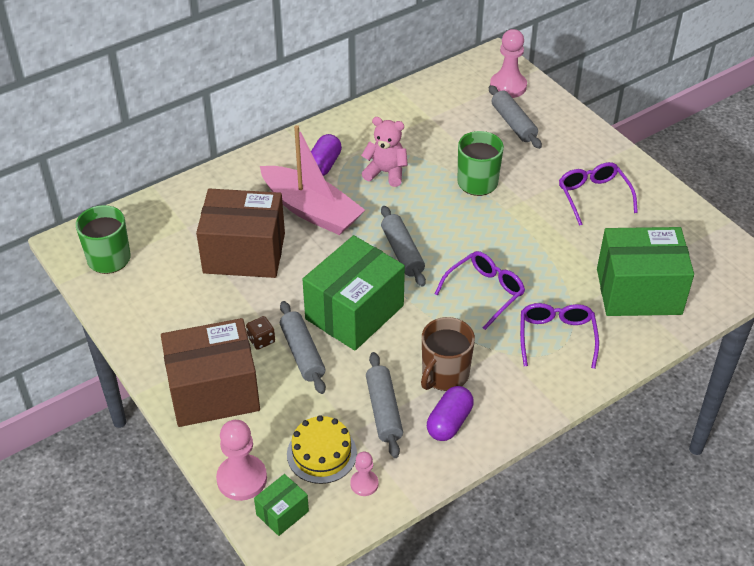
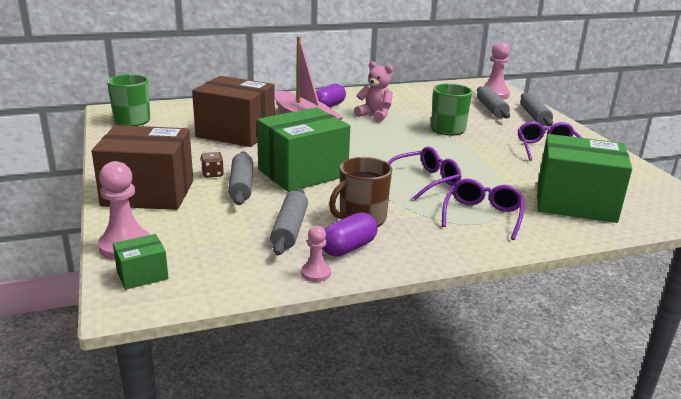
camera: 15 degrees right, 20 degrees down
(321, 453) = (211, 244): yellow cake -> none
(364, 484) = (237, 271): pink pawn -> pink pawn (316, 273)
(402, 252) = (364, 151): grey rolling pin -> grey rolling pin (534, 116)

